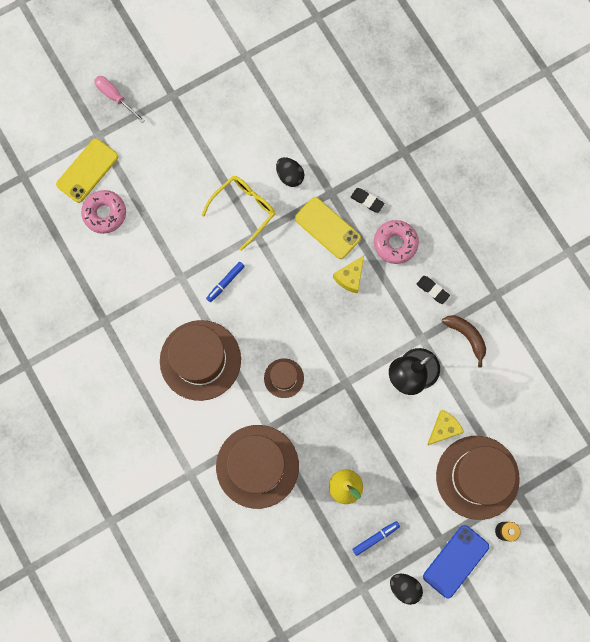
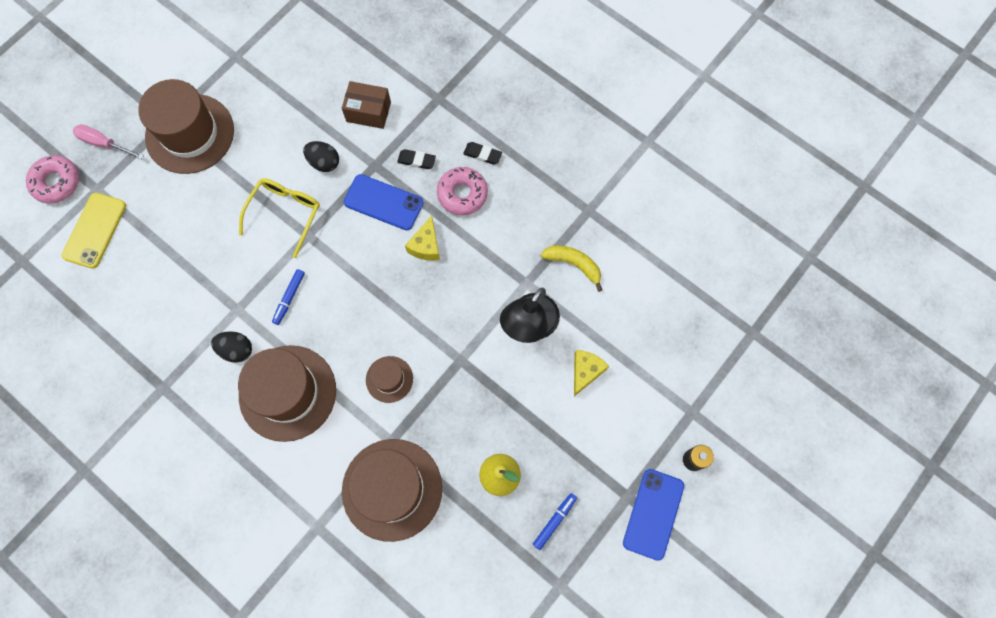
camera: 20 degrees left, 5 degrees down
(105, 213) = (128, 270): pink donut -> pink donut (56, 182)
(327, 228) = (383, 202): yellow phone -> blue phone
(341, 144) = (368, 112): none -> brown box
(404, 587) = (607, 566): black egg -> black egg (236, 350)
(432, 290) = (519, 229): black eraser -> black eraser (482, 154)
(466, 336) = (574, 264): brown banana -> yellow banana
(477, 477) = (642, 411): brown hat -> brown hat (190, 134)

